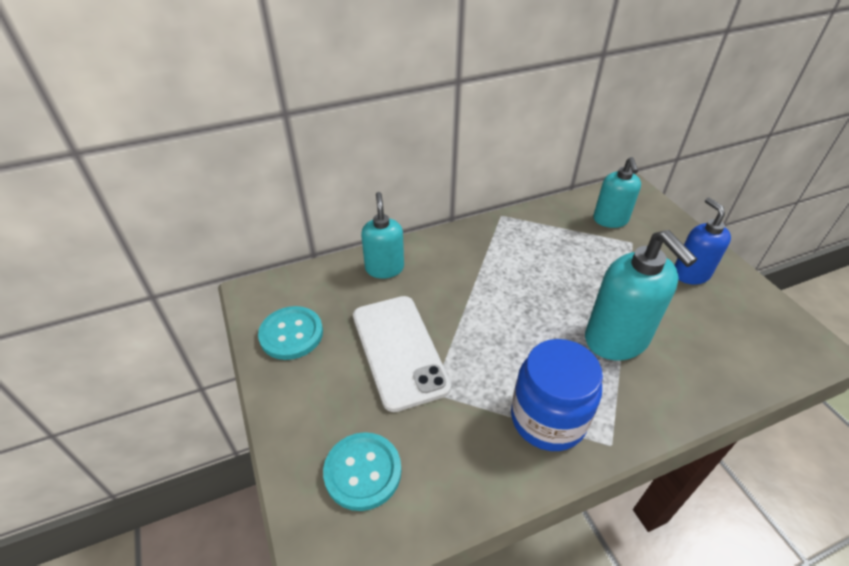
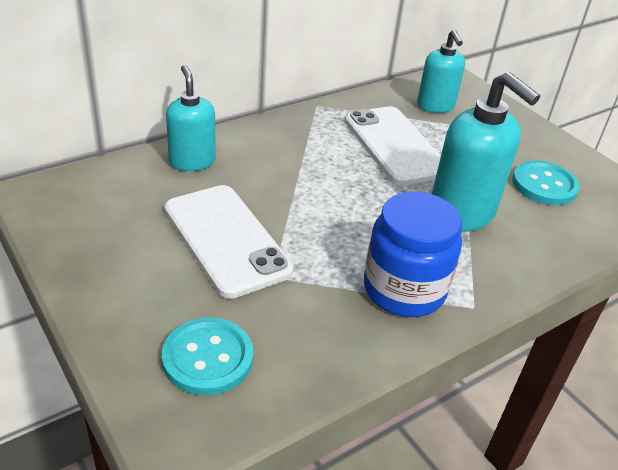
camera: 15 degrees left, 5 degrees down
(291, 334) = (91, 232): turquoise button -> turquoise button (544, 185)
(565, 261) = (395, 145): none -> white phone
(690, 274) = (525, 151): blue soap dispenser -> none

